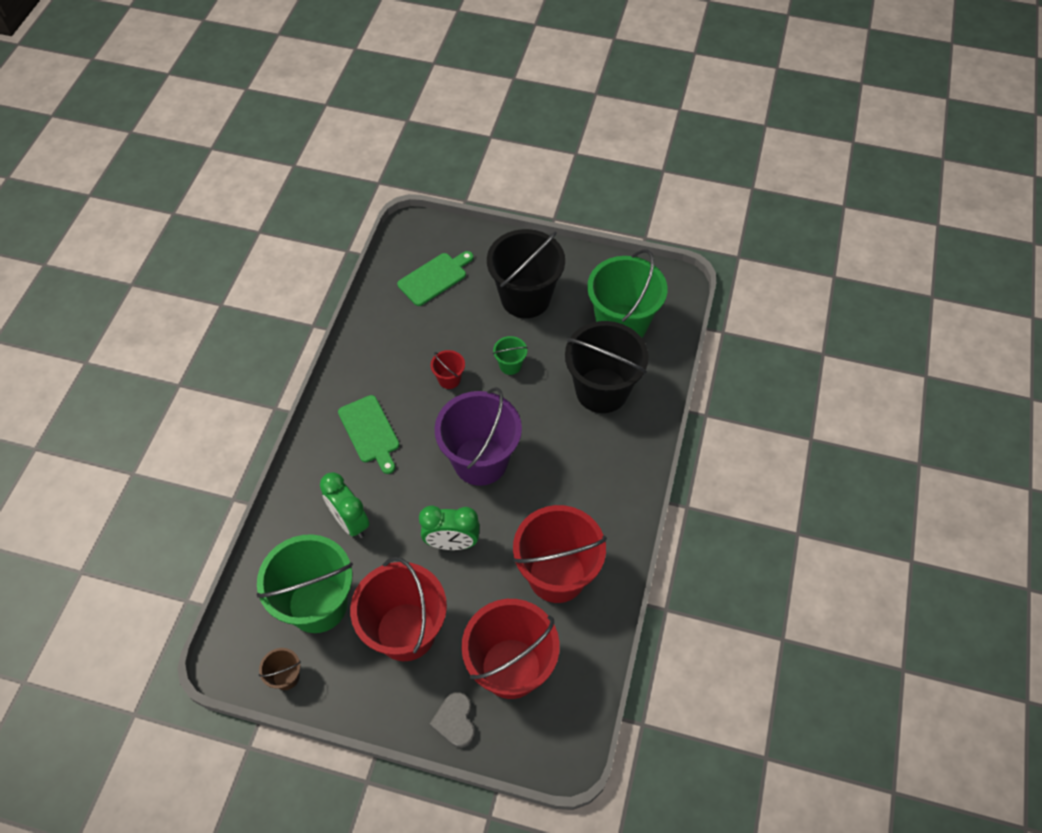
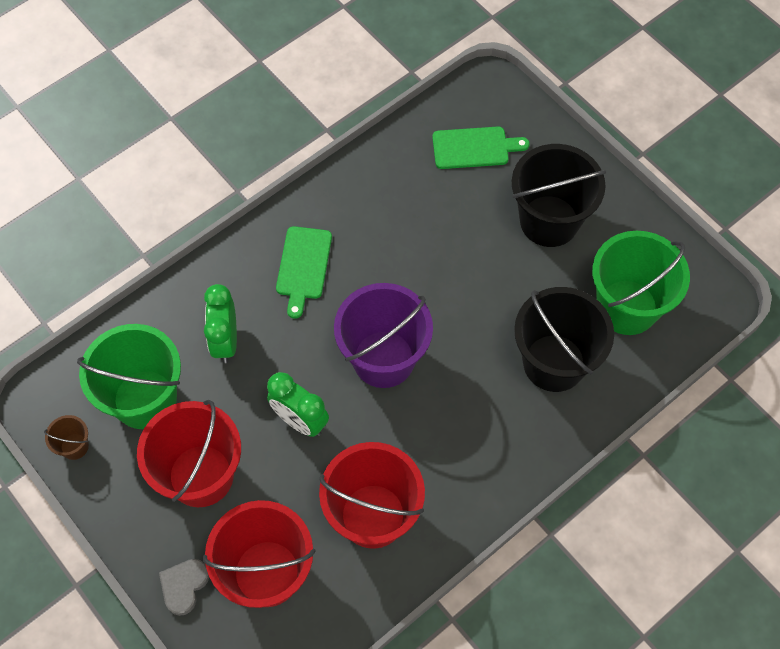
camera: 35 degrees right, 5 degrees up
(449, 379) = (413, 260): red bucket -> none
(510, 365) = (482, 281): green bucket -> none

